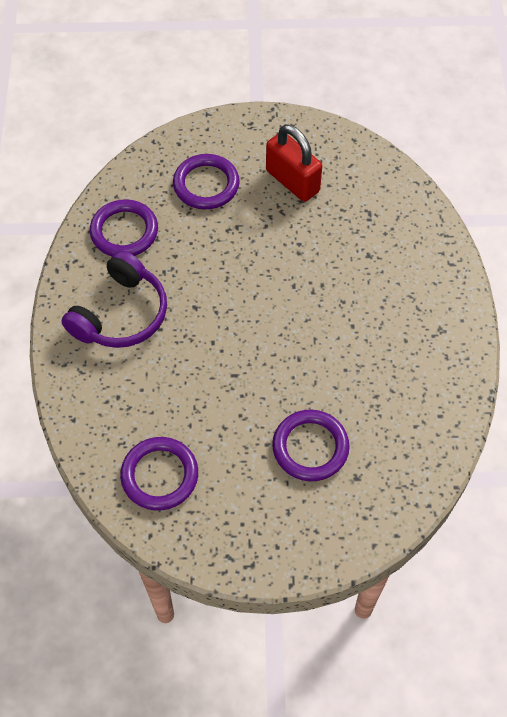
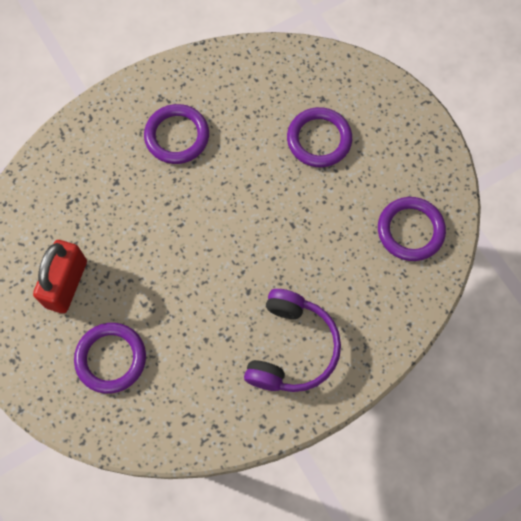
camera: 120 degrees left, 10 degrees up
(121, 314) = (292, 348): purple headphones -> purple headphones turned 105 degrees clockwise
(124, 231) = (205, 401): purple ring -> purple ring (177, 136)

